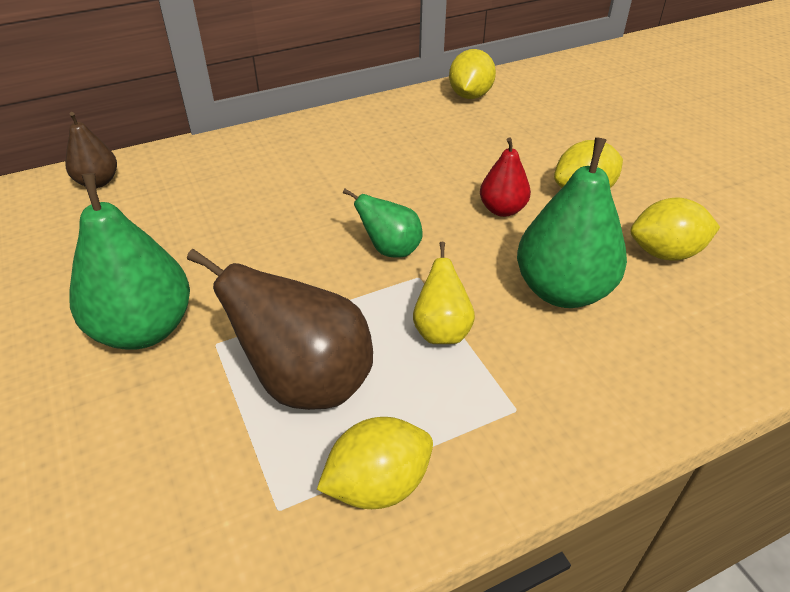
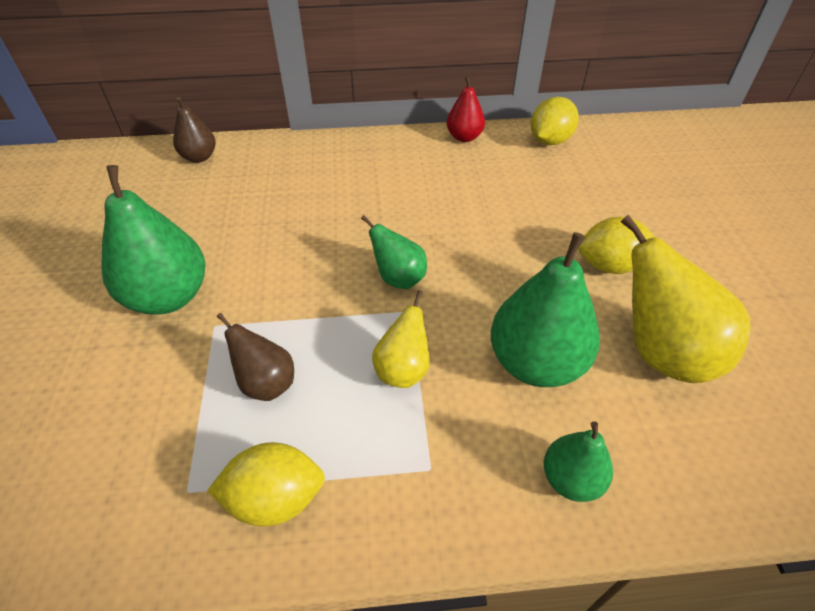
camera: 20 degrees right, 5 degrees up
(306, 382) = (266, 383): brown pear -> brown pear, size x0.55
(502, 209) = (520, 264): red pear -> red pear (464, 137)
(646, 378) = (571, 479): none -> green pear
(665, 253) = (661, 352): yellow lemon -> yellow pear

